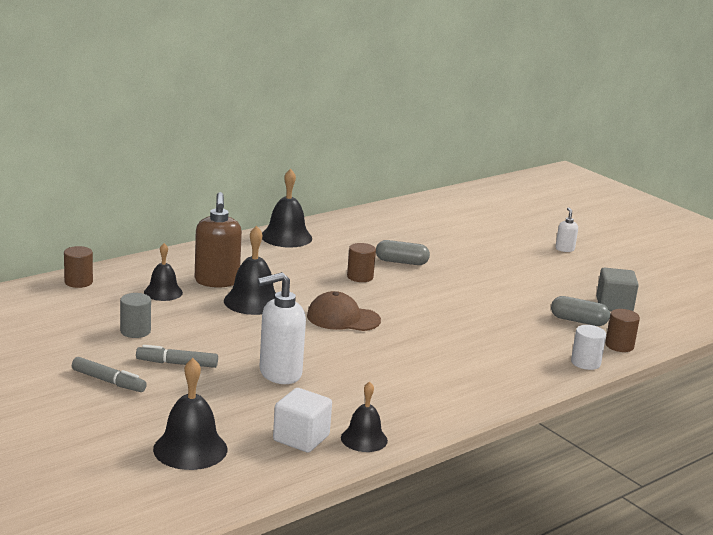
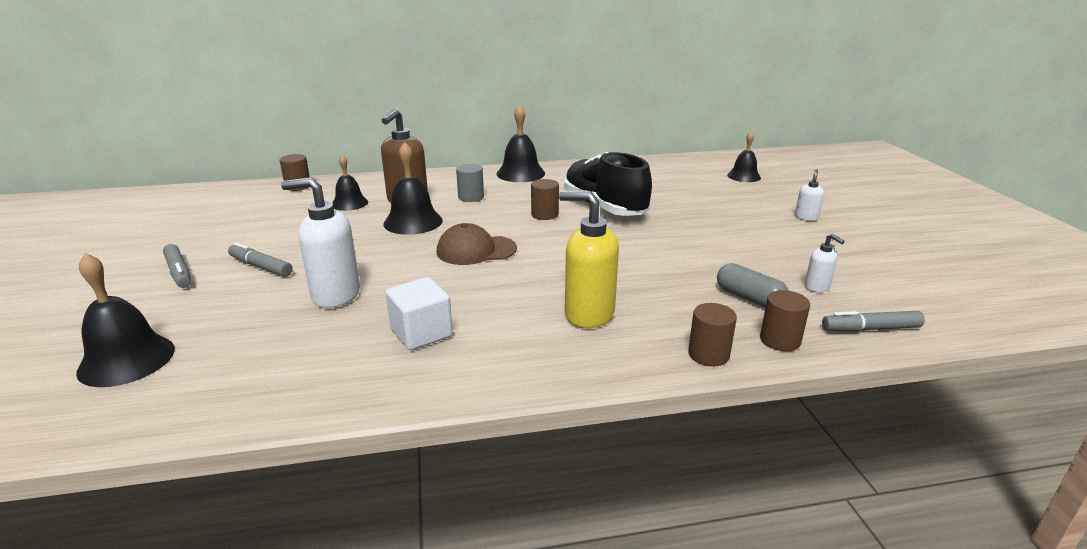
camera: 30 degrees right, 5 degrees up
(135, 331) = (275, 232): grey cylinder -> grey cylinder (471, 197)
(301, 438) = (247, 375): white cube -> white cube (421, 333)
(343, 318) = (476, 250): brown cap -> brown cap turned 45 degrees counterclockwise
(364, 439) = (310, 395): black bell -> black bell (743, 176)
(401, 262) = (604, 207): grey capsule -> black shoe
(485, 352) = (588, 314): none -> yellow soap dispenser
(585, 363) = (708, 354): white cylinder -> brown cylinder
(614, 305) = (817, 287): grey cube -> white soap dispenser
(665, 328) = (870, 329): none -> grey marker

